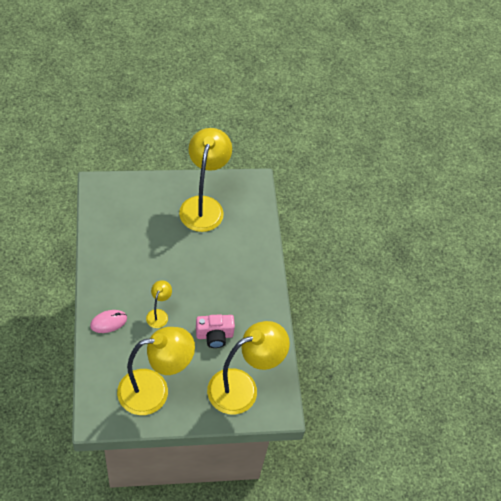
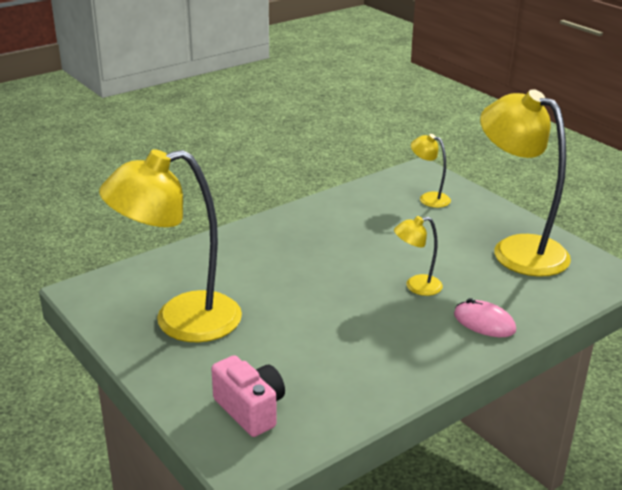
camera: 115 degrees left, 25 degrees down
(214, 335) = (389, 236): pink camera -> pink camera (250, 410)
(242, 387) = (428, 198): yellow lamp -> yellow lamp, size x0.46

